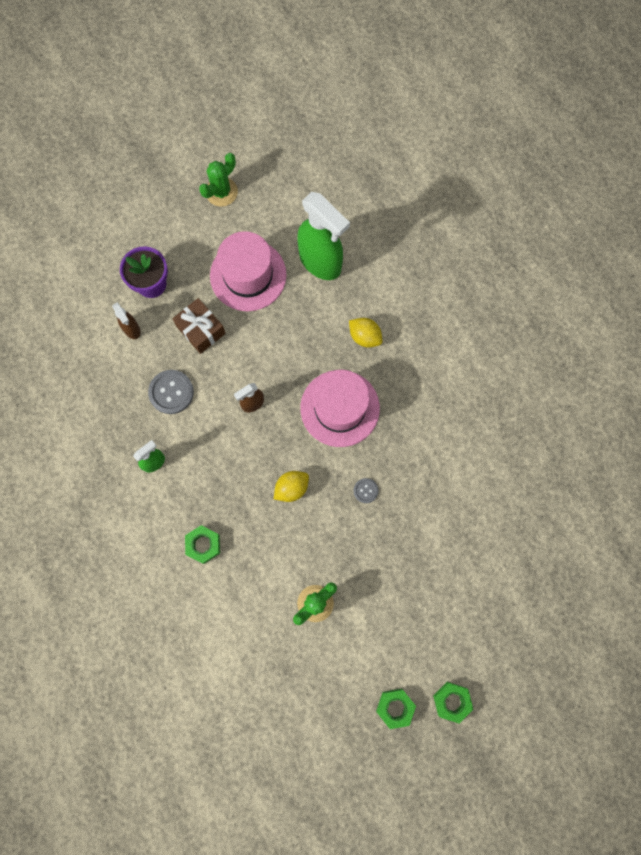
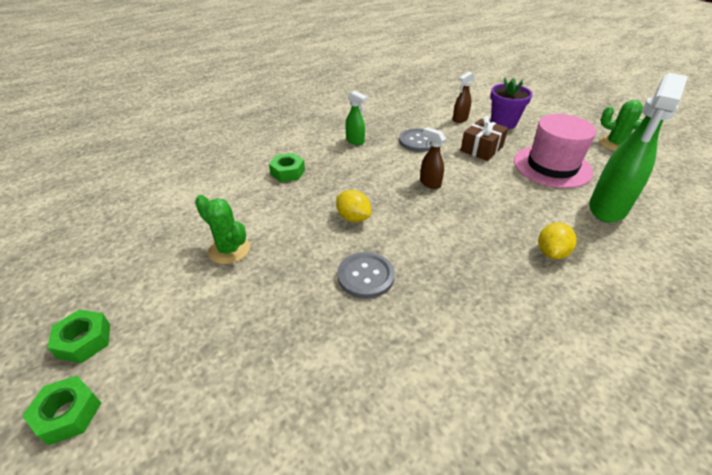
camera: 80 degrees right, 35 degrees down
(340, 408) = (455, 242): pink hat -> none
(365, 490) = (365, 276): grey button -> grey button, size x1.84

